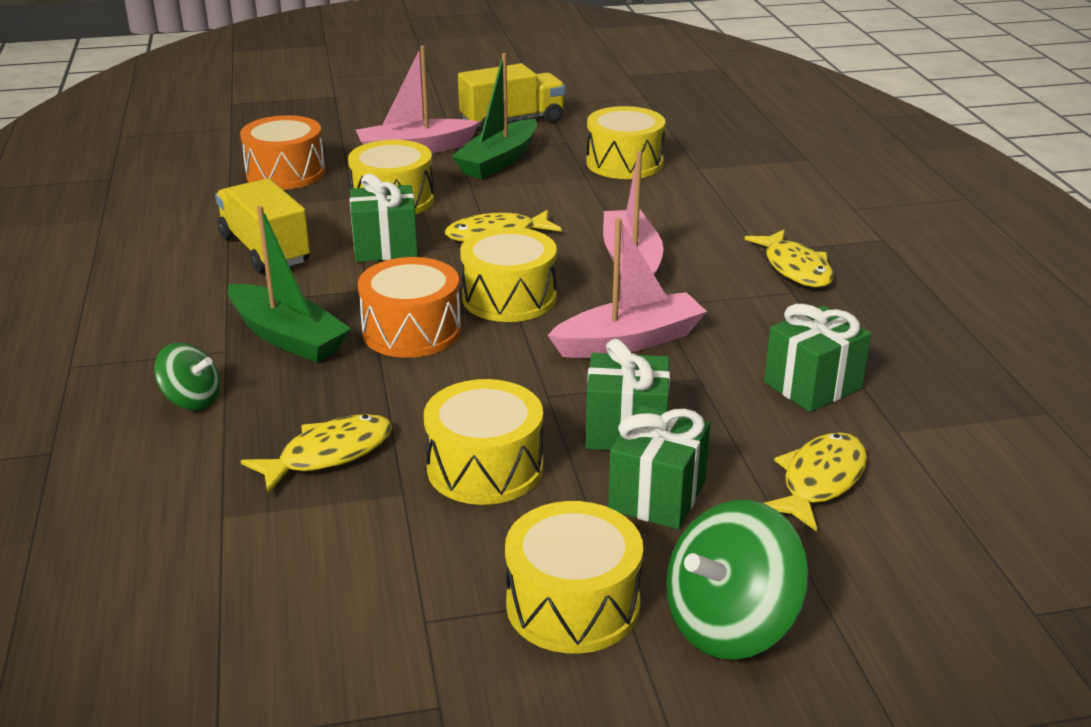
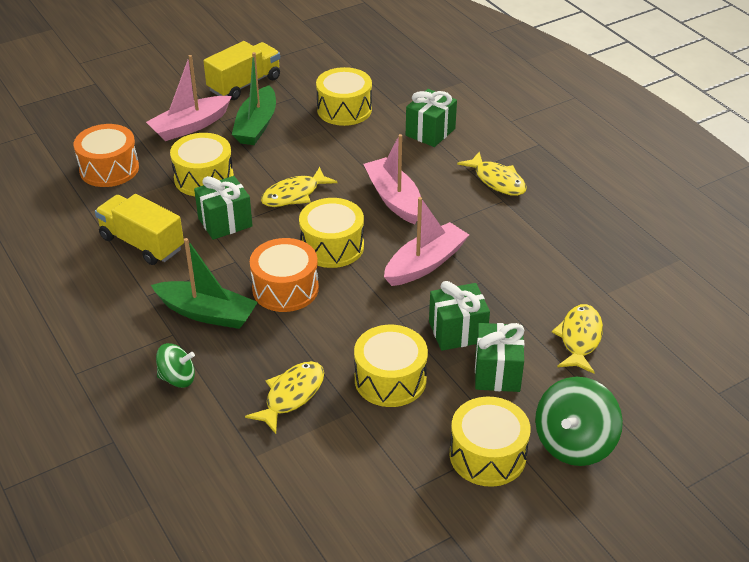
camera: 20 degrees left, 10 degrees up
(812, 385) = (547, 271): green gift -> green gift (430, 132)

